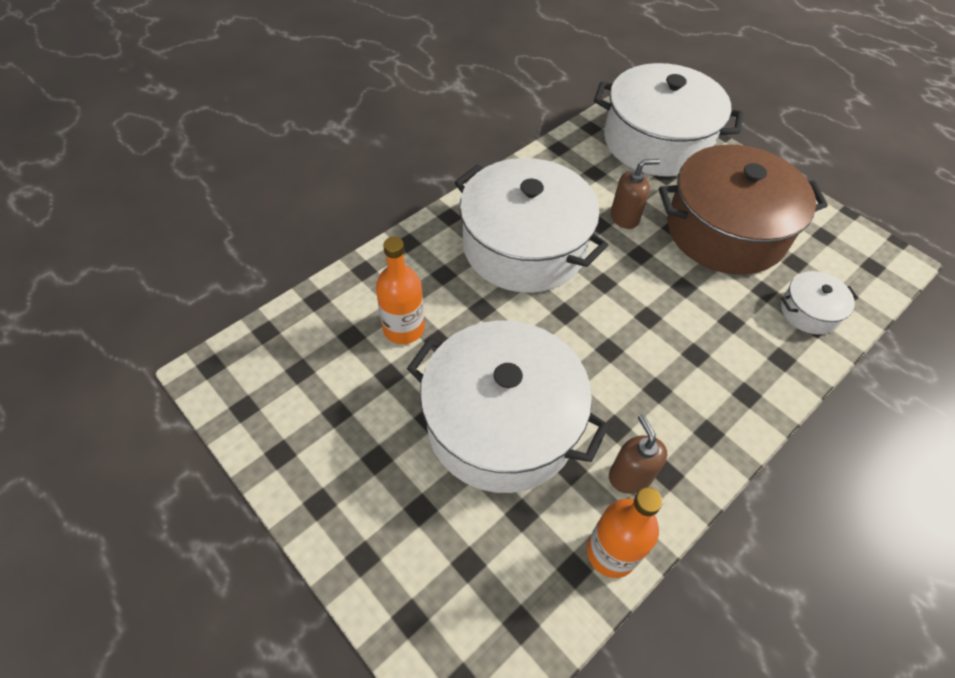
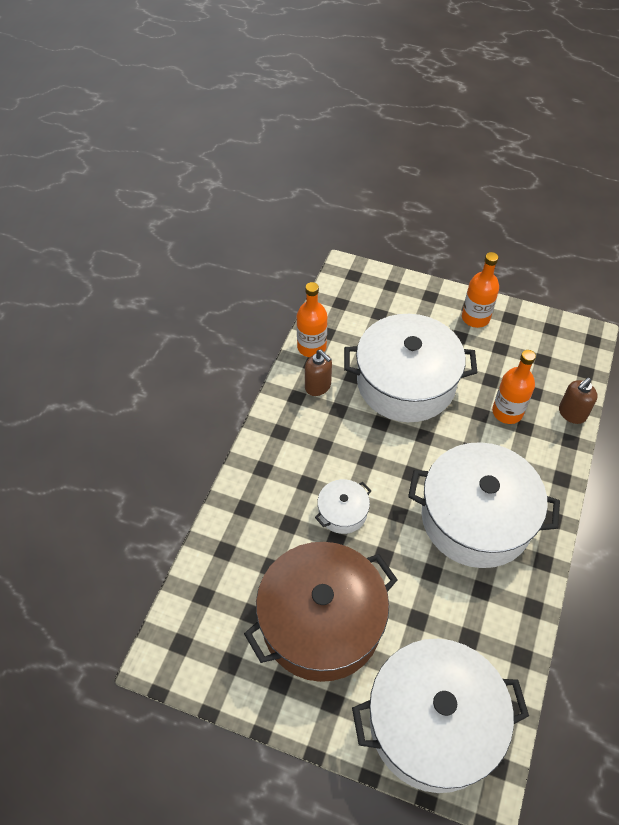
camera: 155 degrees right, 0 degrees up
(328, 478) = (475, 318): none -> orange bottle
(625, 217) = (414, 592): brown soap dispenser -> brown soap dispenser (572, 413)
(809, 311) = (230, 563): white pot -> white pot (342, 512)

